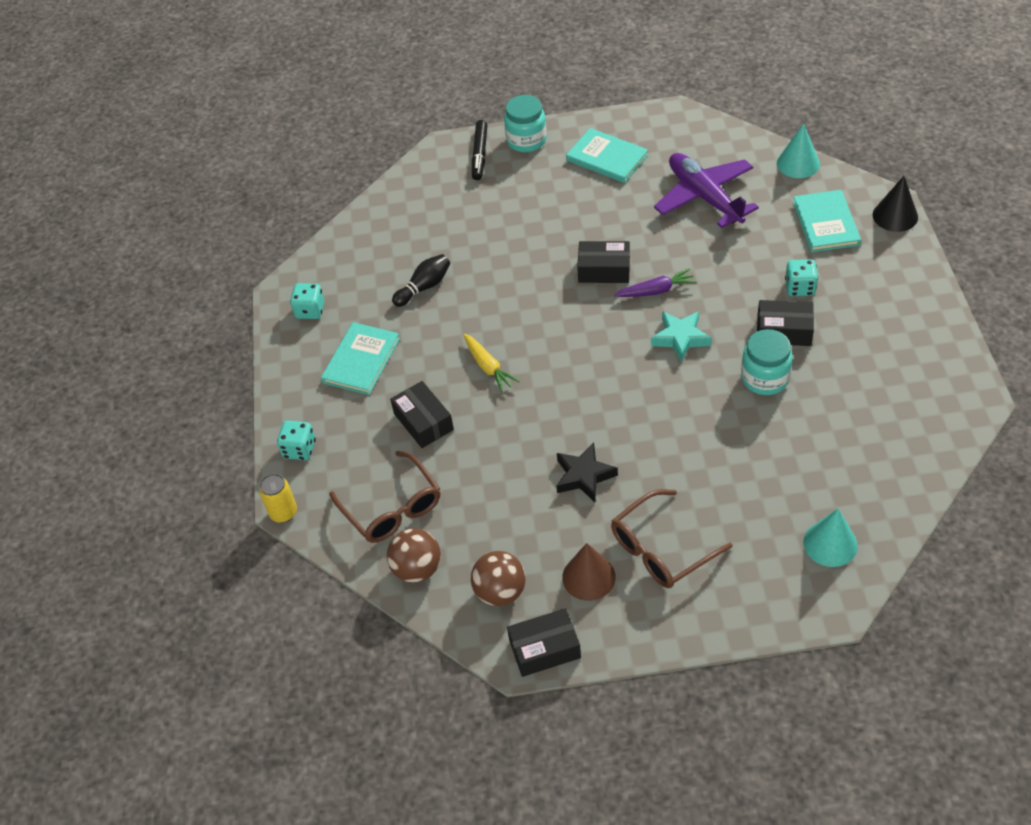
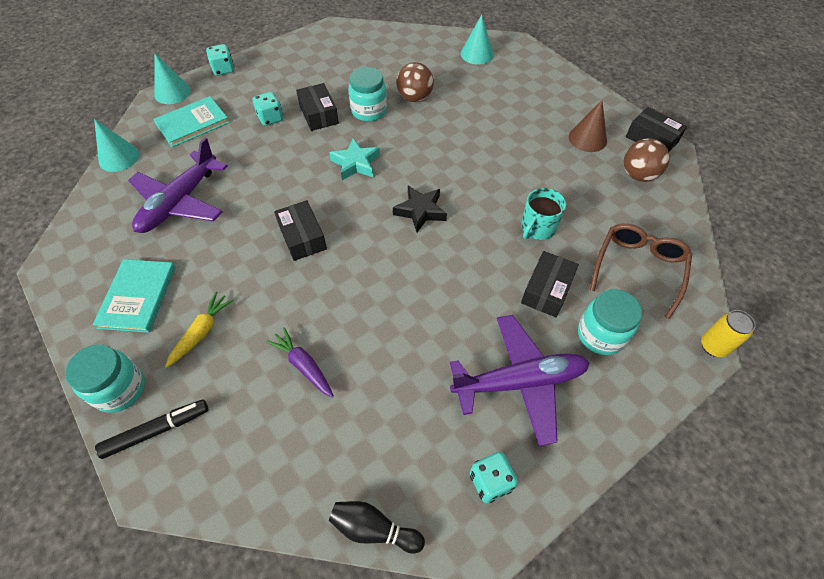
camera: 125 degrees left, 5 degrees up
(299, 449) = (650, 374): turquoise dice -> turquoise dice (223, 69)
(355, 436) = (600, 335): none -> turquoise jar
(361, 360) = (519, 382): turquoise book -> purple plane
(417, 569) = (667, 227): brown ball -> brown ball (415, 98)
(424, 287) = (394, 376): black bowling pin -> black bowling pin (374, 529)
(488, 367) = (459, 271): yellow carrot -> yellow carrot (201, 332)
(494, 452) = (537, 228): none -> turquoise mug
(584, 476) = (516, 169): black star -> black star (420, 211)
(656, 291) = (311, 194): purple carrot -> purple carrot (303, 365)
(661, 549) = (539, 114): brown glasses -> none
(895, 216) = (172, 92): black cone -> turquoise cone

